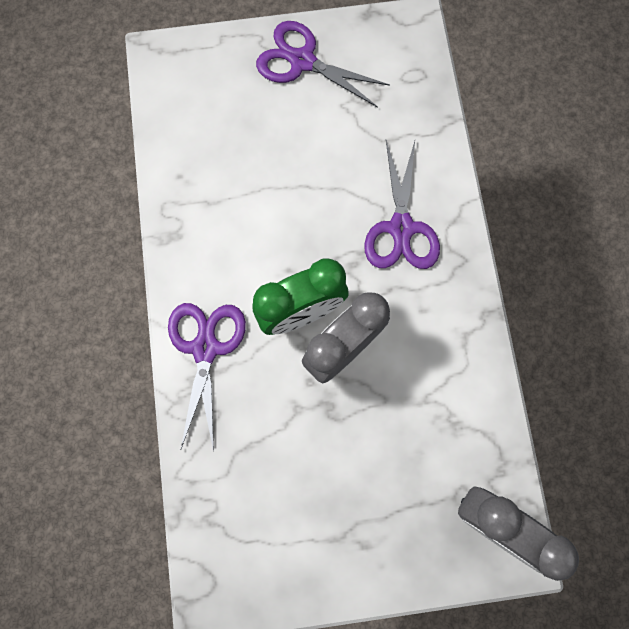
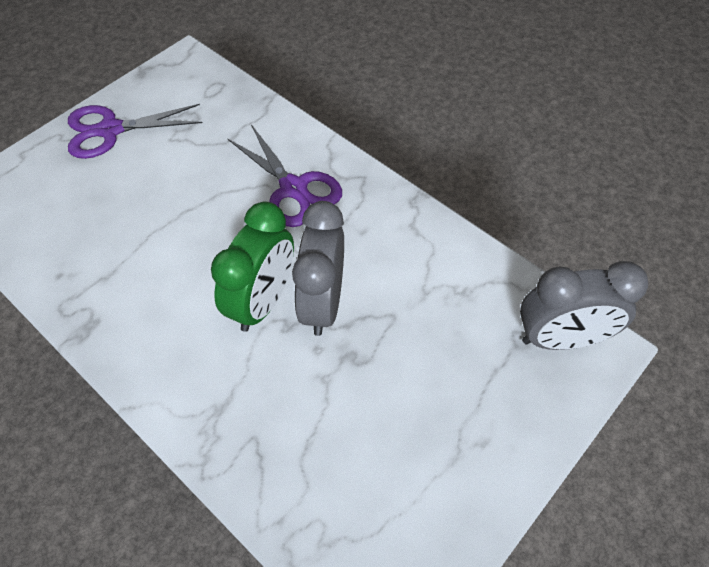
camera: 40 degrees left, 20 degrees down
(205, 348) = (196, 393): purple scissors -> none

